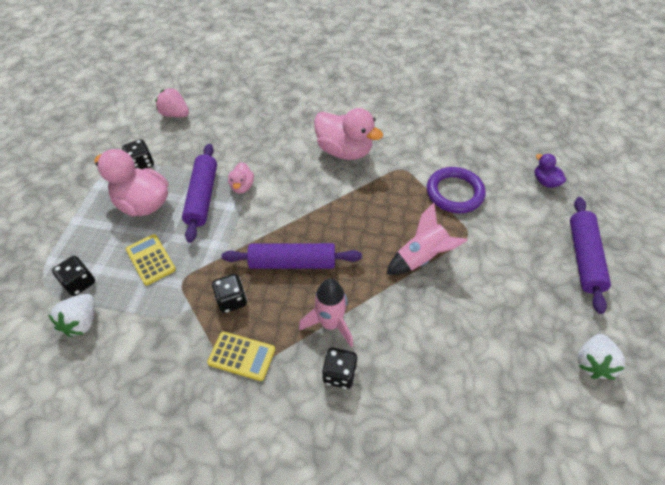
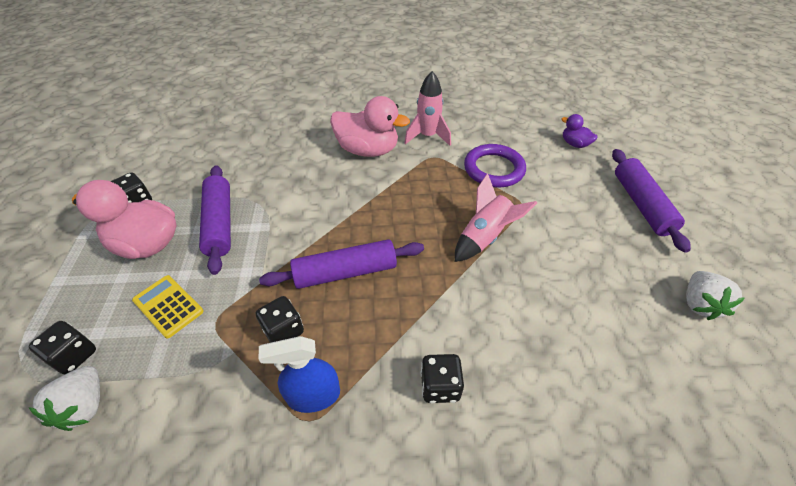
camera: 15 degrees left, 5 degrees down
(175, 114) = (168, 146): pink strawberry -> none
(241, 356) = (313, 396): yellow calculator -> blue spray bottle
(242, 186) = (264, 204): pink duck -> none
(330, 323) = (410, 330): pink rocket -> pink rocket (428, 136)

